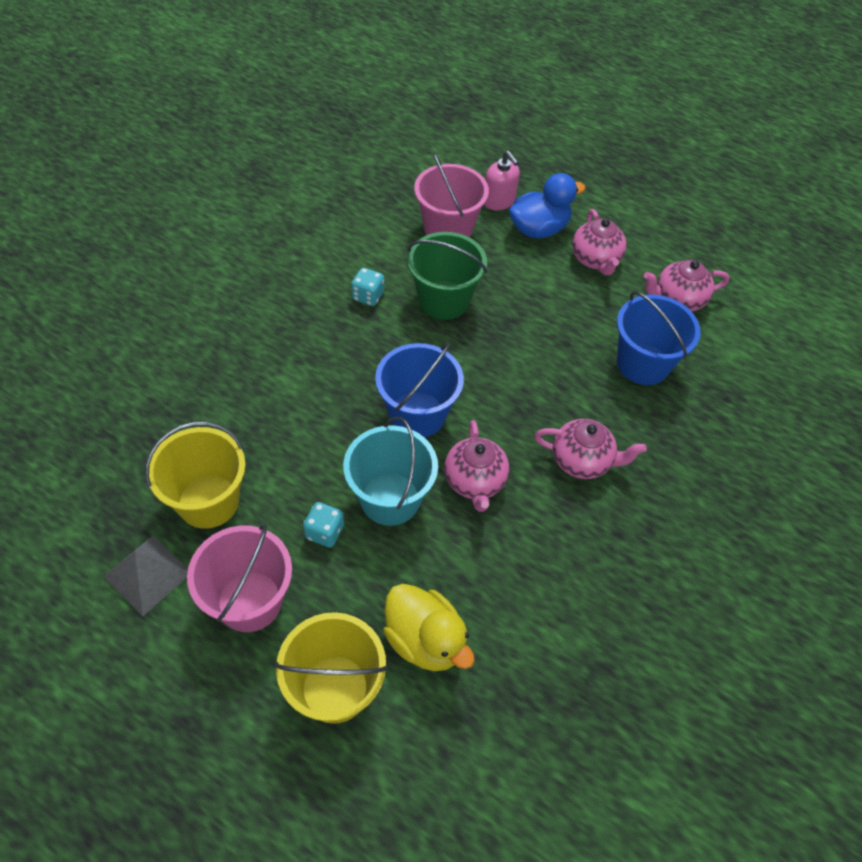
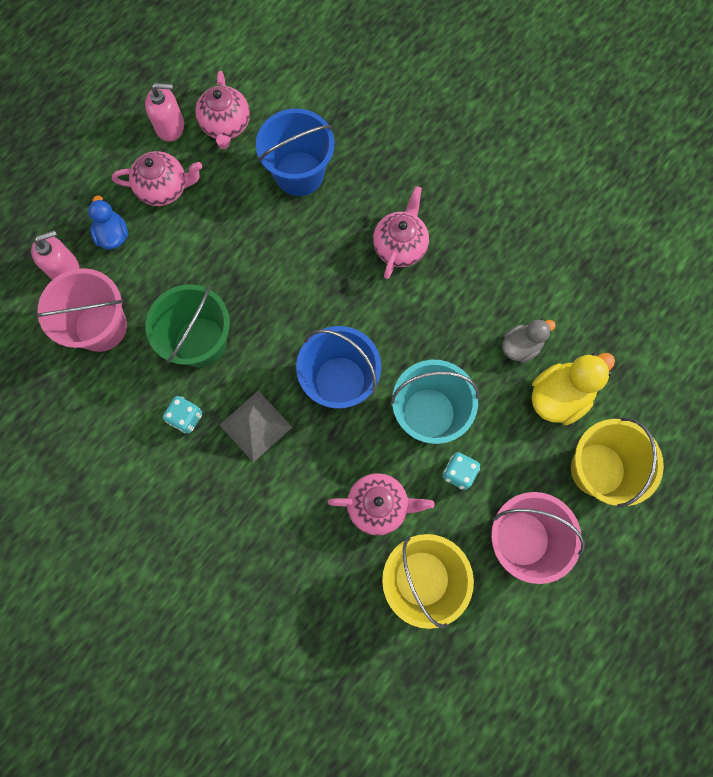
camera: 80 degrees left, 20 degrees up
(147, 574) = (493, 631): grey pyramid -> grey pyramid (255, 426)
(474, 481) = (415, 339): pink teapot -> pink teapot (378, 505)
(482, 593) = (521, 346): none -> grey duck
(538, 229) = (113, 235): blue duck -> blue duck, size x0.64
(662, 258) = (170, 126): none -> pink soap dispenser

